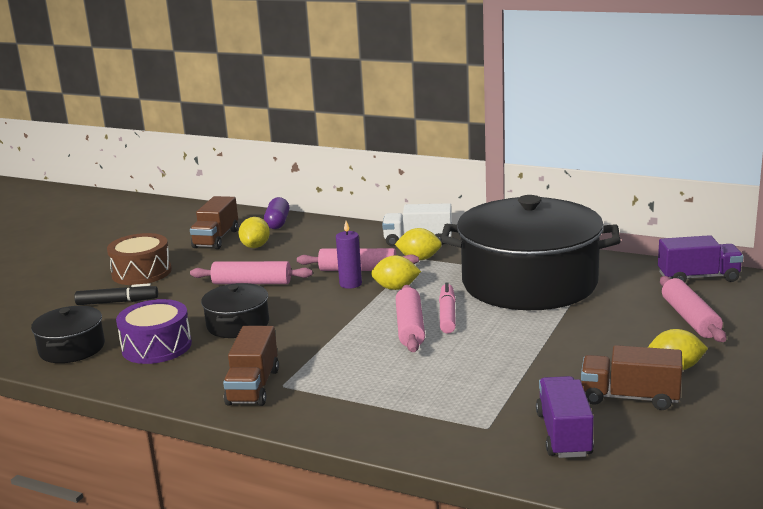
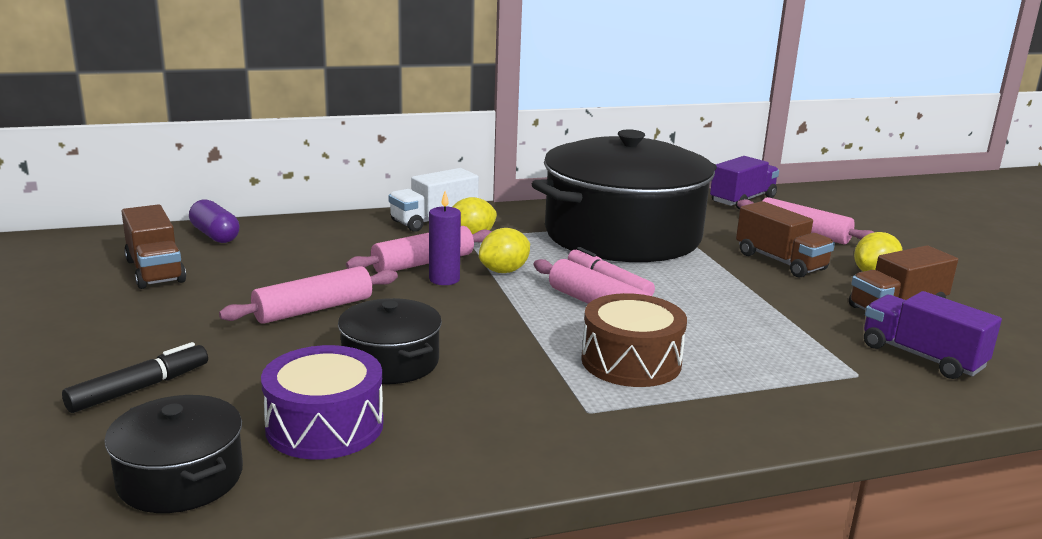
camera: 45 degrees left, 0 degrees up
(141, 272) = (107, 339): brown drum -> brown drum (631, 361)
(253, 387) = (557, 426): brown truck -> brown truck (780, 261)
(255, 246) = (235, 267): yellow lemon -> none

